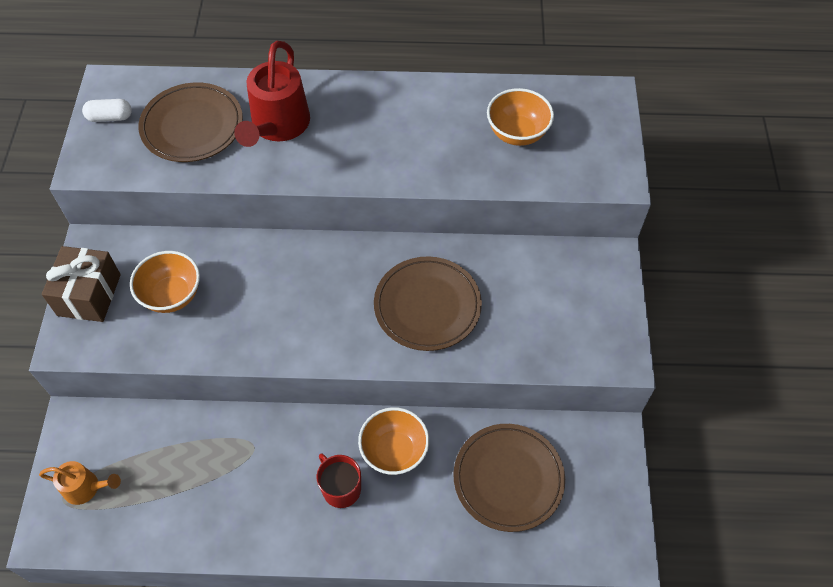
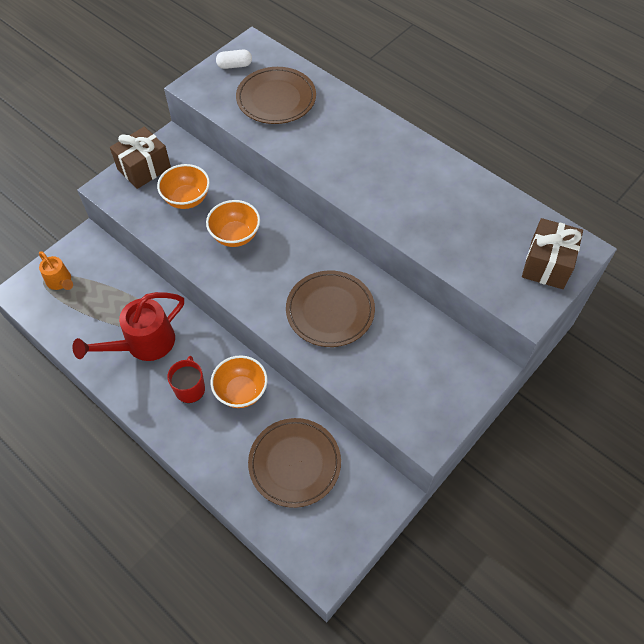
camera: 40 degrees right, 0 degrees up
(110, 117) = (234, 65): white capsule -> white capsule turned 45 degrees counterclockwise
(277, 126) = (327, 130): red watering can -> red watering can (143, 344)
(517, 133) = (484, 233): orange bowl -> orange bowl (235, 236)
(594, 127) = (547, 264): none -> brown gift

